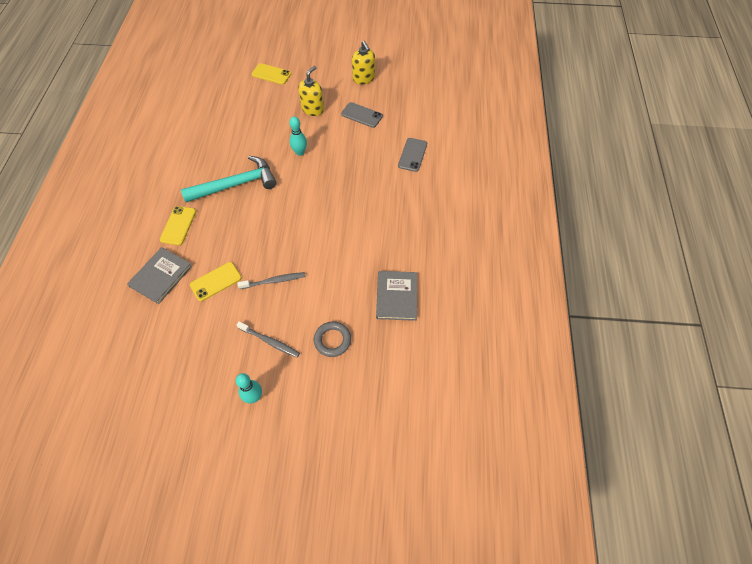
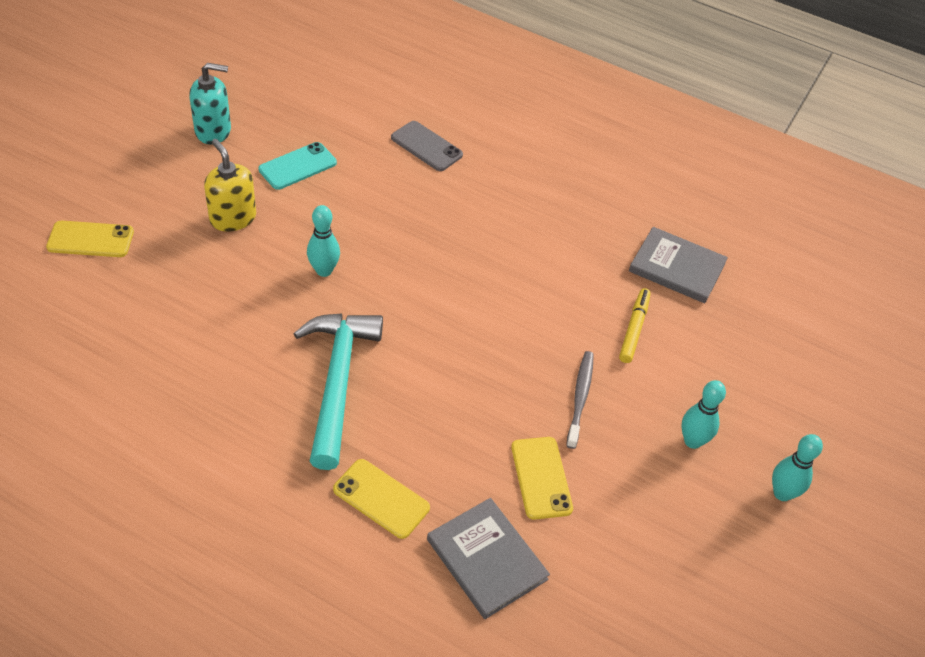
camera: 70 degrees left, 10 degrees down
(270, 342) = (692, 441): grey toothbrush -> turquoise bowling pin
(271, 74) = (90, 240): yellow phone -> yellow phone turned 45 degrees clockwise
(332, 340) = (720, 365): grey ring -> none
(335, 290) = (634, 329): none -> yellow marker
(362, 115) = (298, 166): grey phone -> turquoise phone
(364, 78) = (213, 131): yellow soap dispenser -> turquoise soap dispenser

